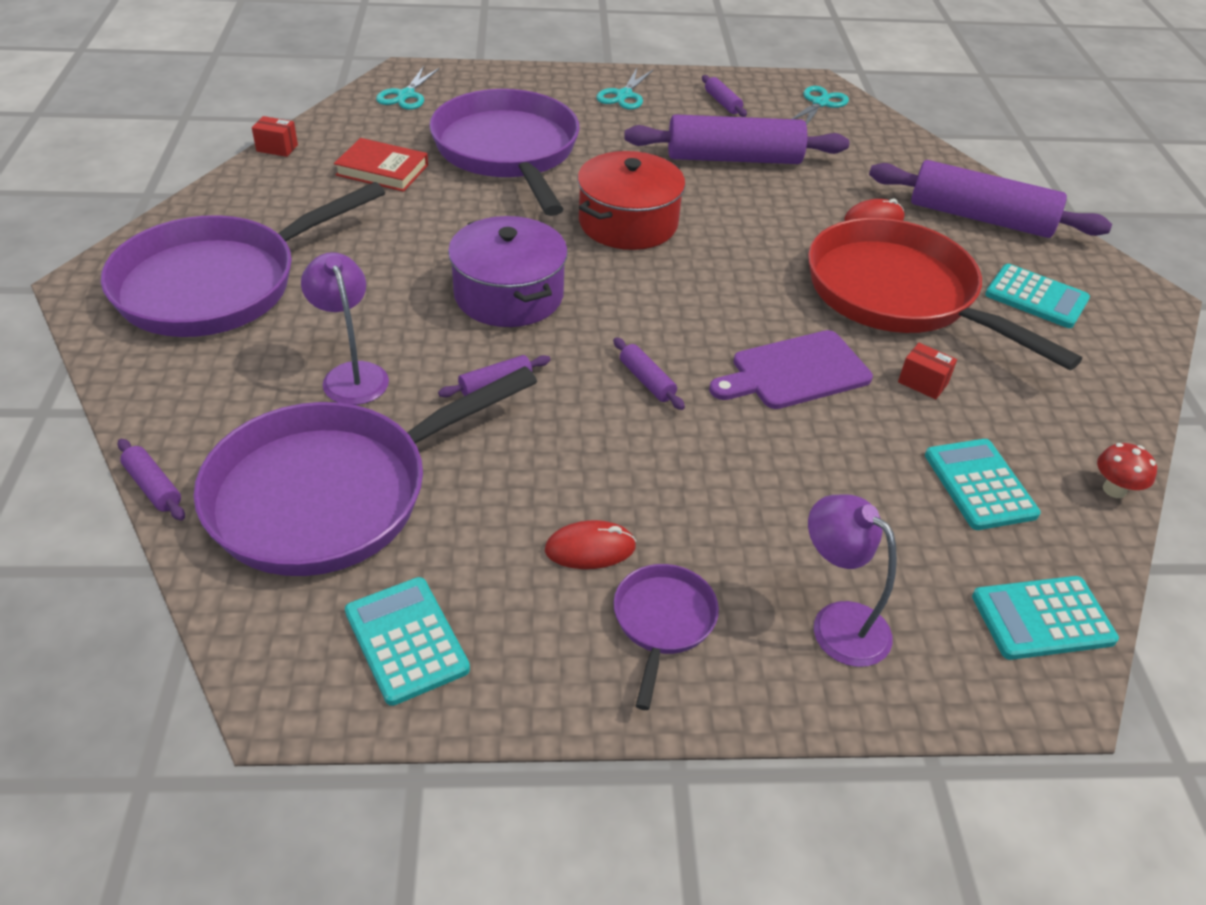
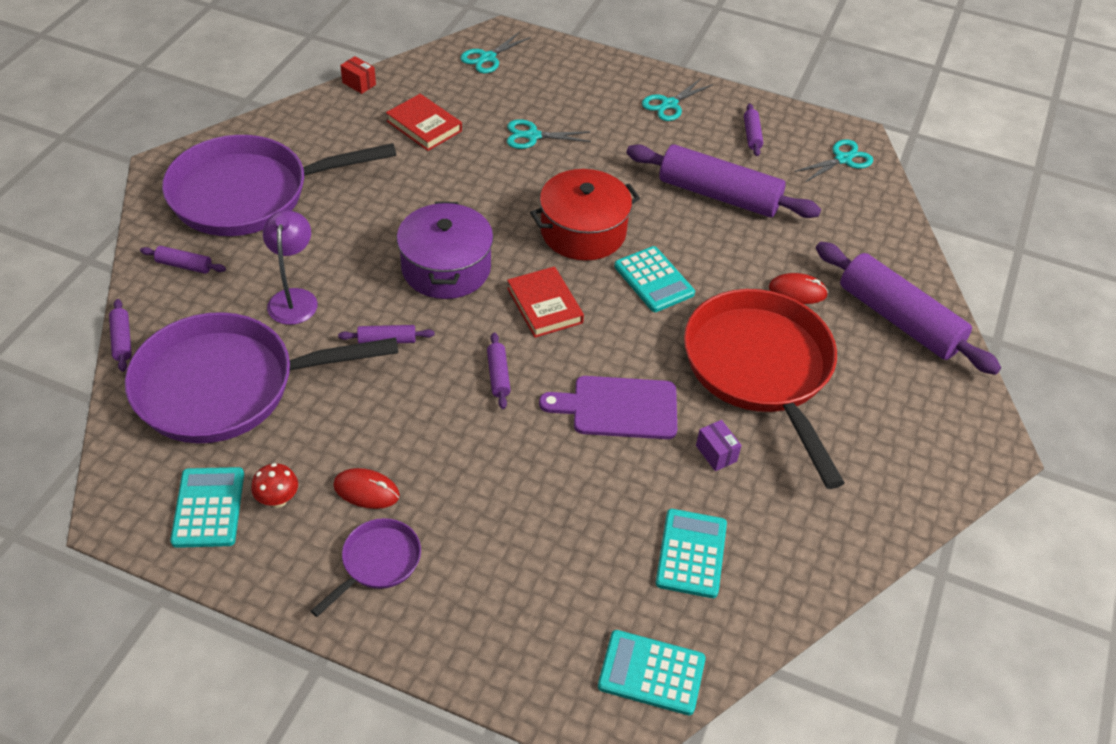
camera: 25 degrees right, 5 degrees up
(184, 380) = (184, 265): none -> purple rolling pin
(508, 152) = (533, 136): purple pan -> turquoise scissors
(643, 300) = (544, 305): none -> red book
(838, 622) = (497, 612): purple lamp -> none
(922, 383) = (716, 453): red box -> purple box
(1036, 297) = (883, 412): turquoise calculator -> turquoise calculator (653, 280)
(1114, 489) = (800, 600): red mushroom -> red mushroom (278, 499)

